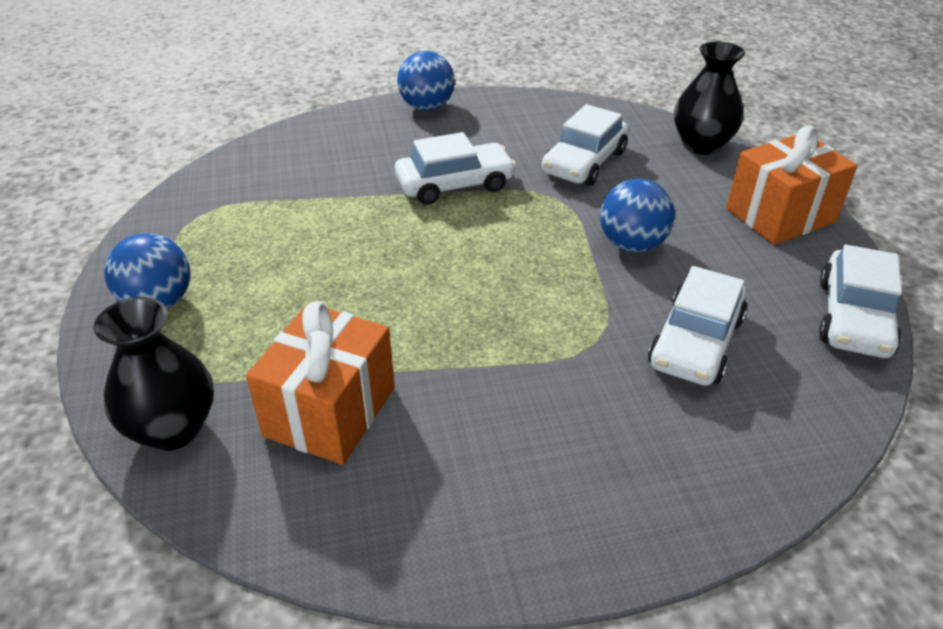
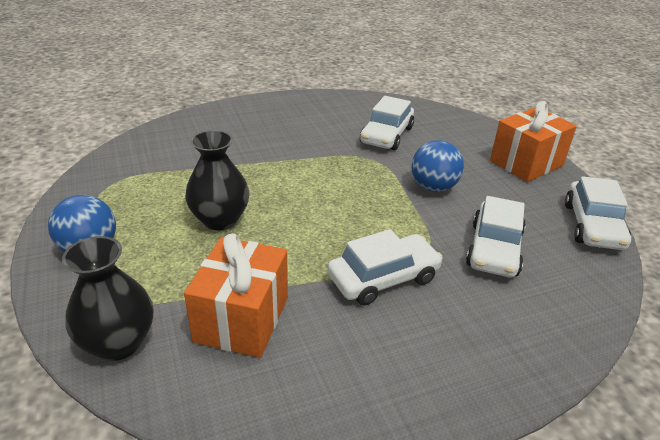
camera: 10 degrees left, 5 degrees down
(427, 107) = (267, 104): blue ball -> none
(455, 184) = (299, 154): white car -> white car (383, 278)
(701, 145) = (462, 121): black vase -> black vase (220, 220)

